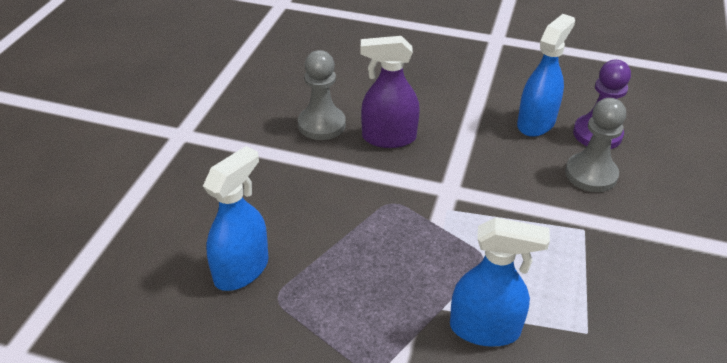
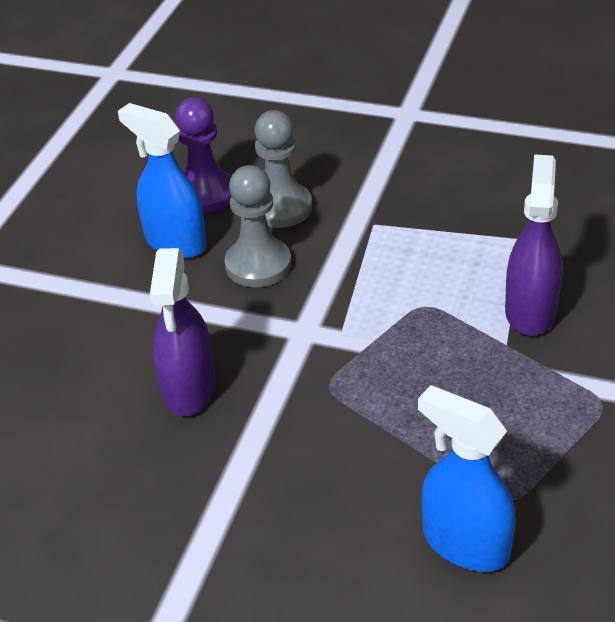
camera: 85 degrees left, 0 degrees up
(321, 124) = (145, 469): grey pawn -> grey pawn (258, 265)
(485, 329) = (530, 311): blue spray bottle -> purple spray bottle

